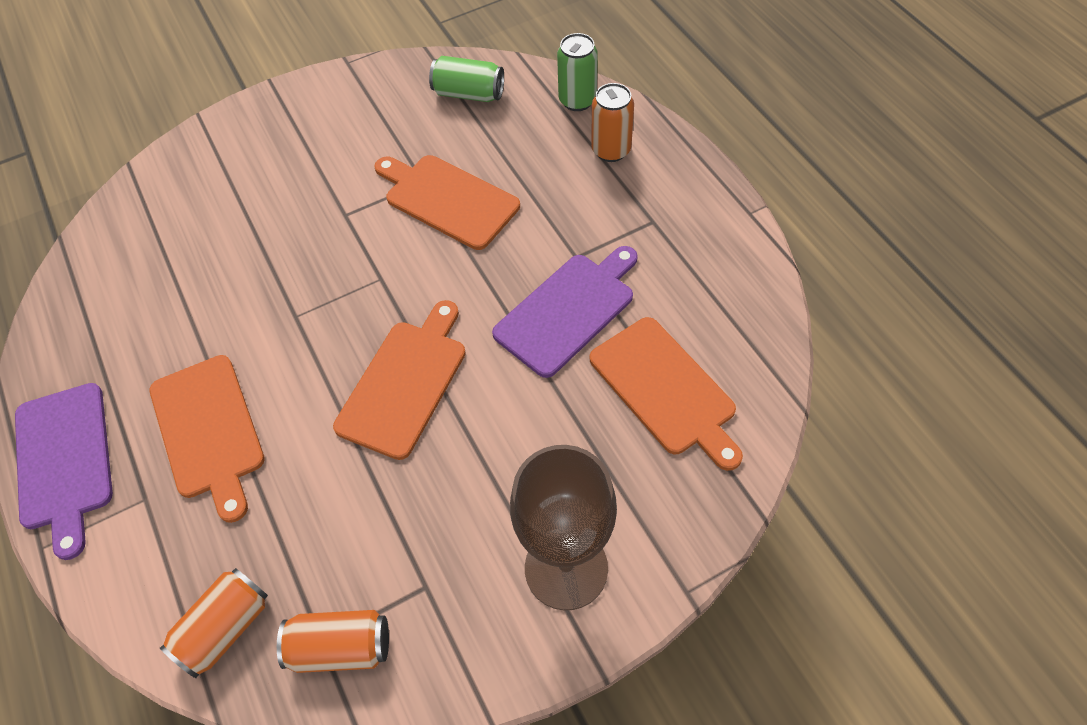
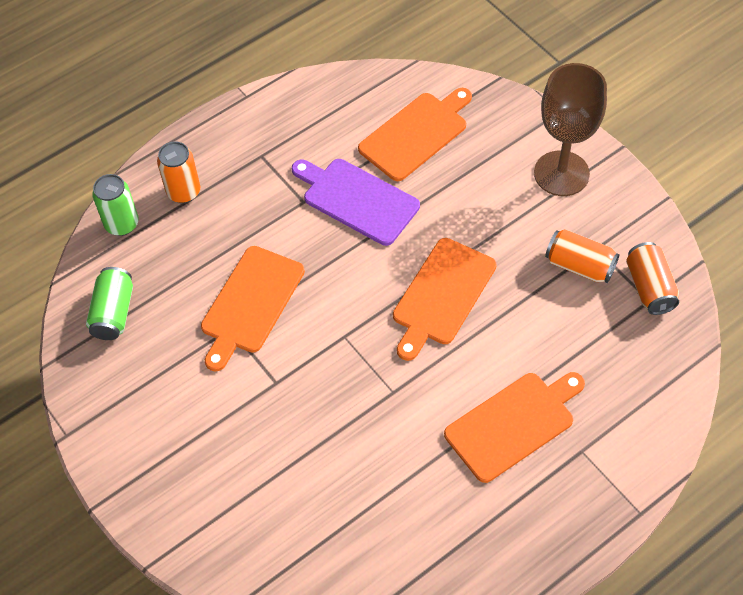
camera: 100 degrees left, 0 degrees up
(65, 460) = (565, 527): purple cutting board -> none
(225, 628) = (659, 361): orange can -> orange can (579, 266)
(404, 383) = (442, 295): orange cutting board -> orange cutting board turned 75 degrees counterclockwise

